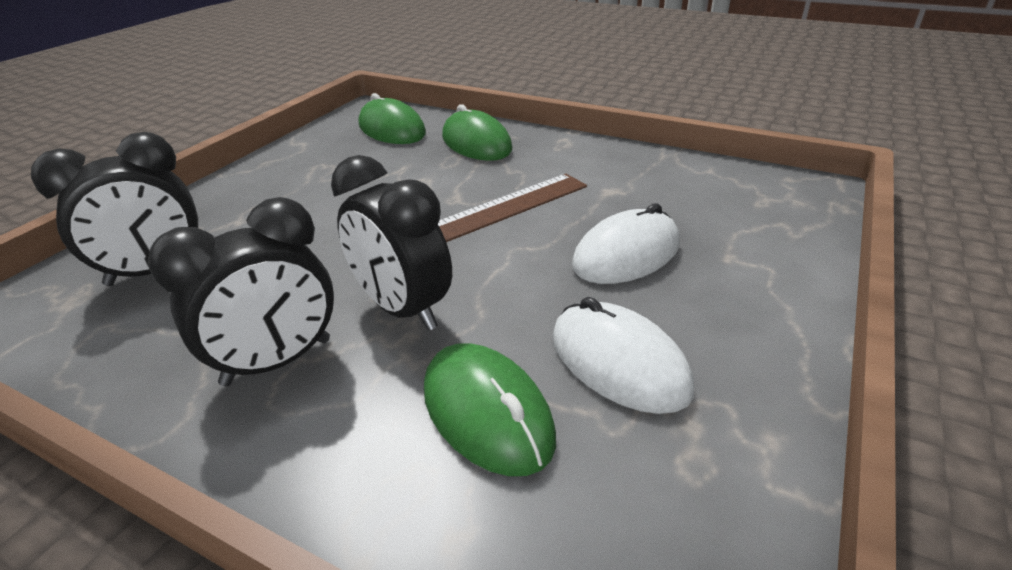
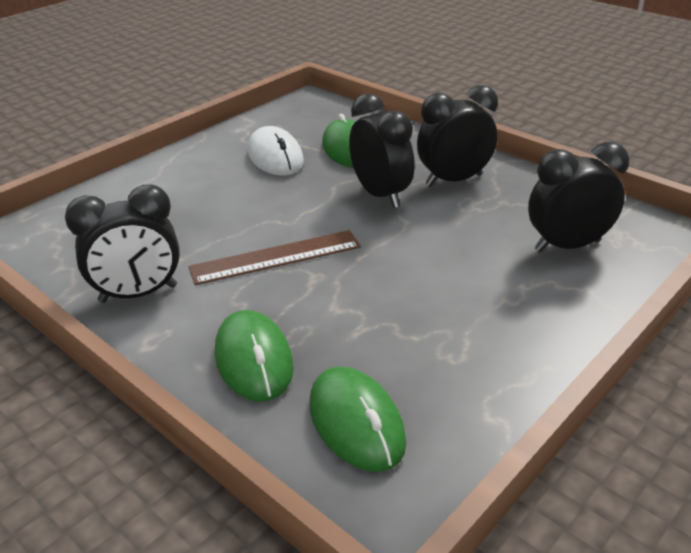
camera: 165 degrees left, 0 degrees up
(609, 163) = (138, 294): none -> black clock
(626, 254) = (217, 205): white mouse -> none

